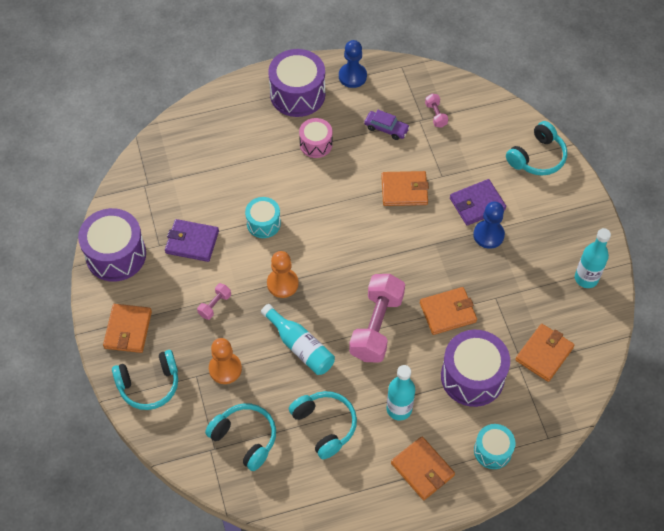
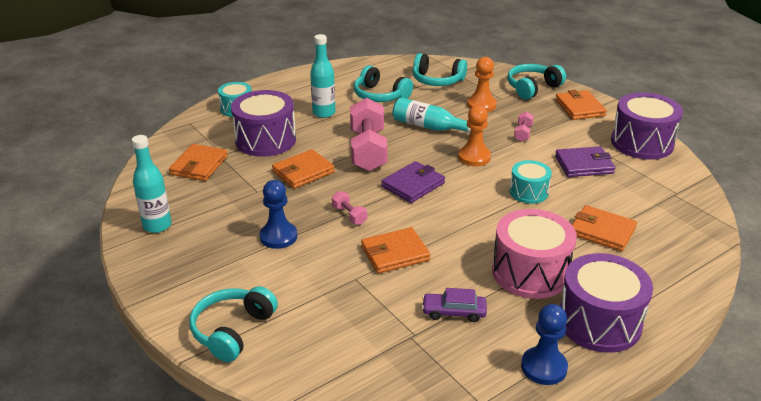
camera: 160 degrees right, 25 degrees down
(316, 144) = (530, 272): pink drum -> pink drum, size x1.73
(422, 469) = (292, 91): orange wallet -> orange wallet (602, 231)
(436, 115) = (395, 347): pink dumbbell -> pink dumbbell (349, 215)
(477, 204) = (301, 261): purple wallet -> purple wallet (413, 185)

